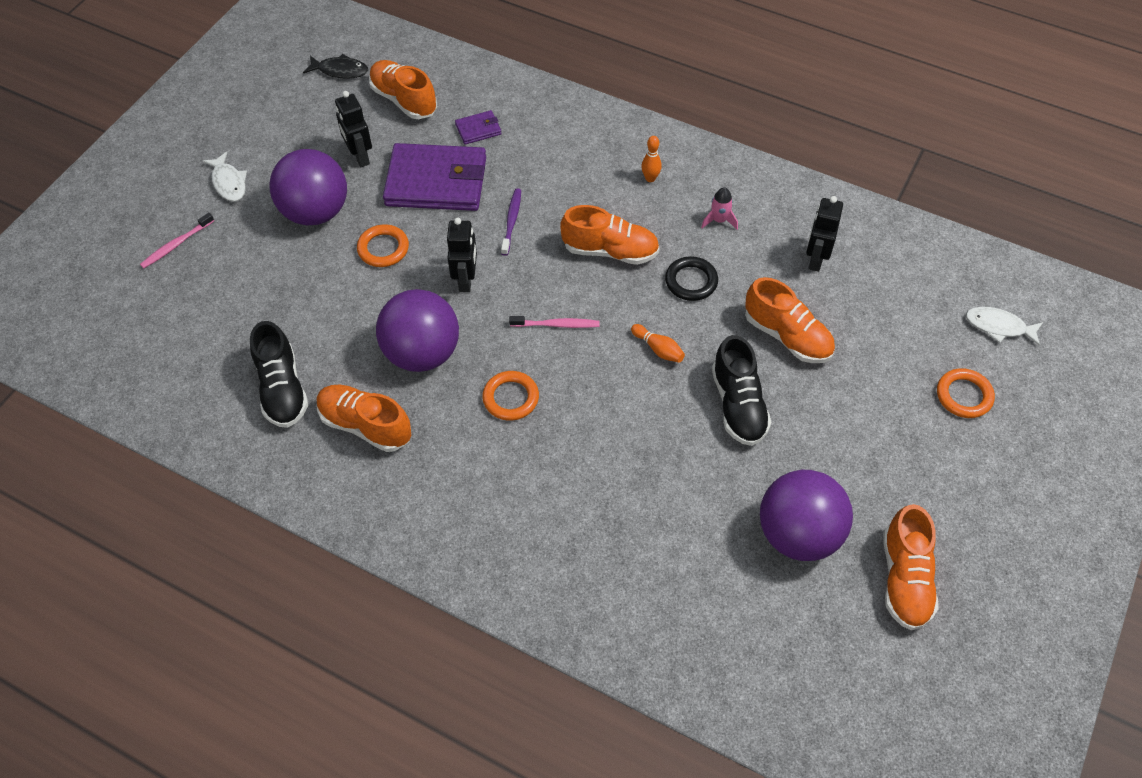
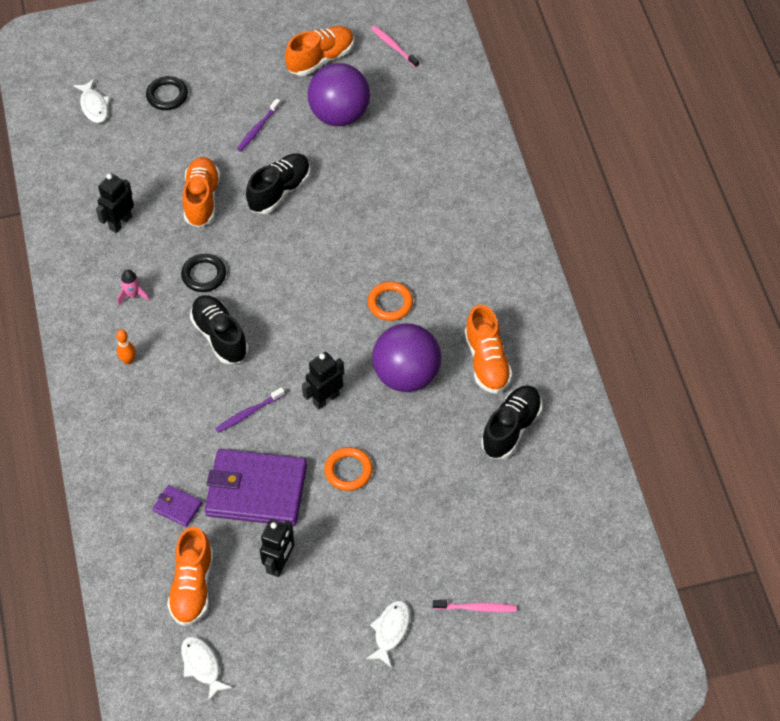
camera: 130 degrees left, 0 degrees up
(316, 212) = (359, 544): purple ball -> none
(340, 71) = (202, 666): black fish -> white fish
(436, 182) = (256, 490): purple wallet -> purple wallet turned 45 degrees counterclockwise
(556, 325) = (311, 321): pink toothbrush -> pink toothbrush (394, 46)
(610, 251) = (220, 336): orange shoe -> black shoe
(658, 349) = (277, 256): orange bowling pin -> none
(815, 259) = (120, 223): black robot -> black robot turned 150 degrees clockwise
(844, 444) = (258, 129): none -> purple toothbrush
(964, 396) = (167, 95): orange ring -> black ring

